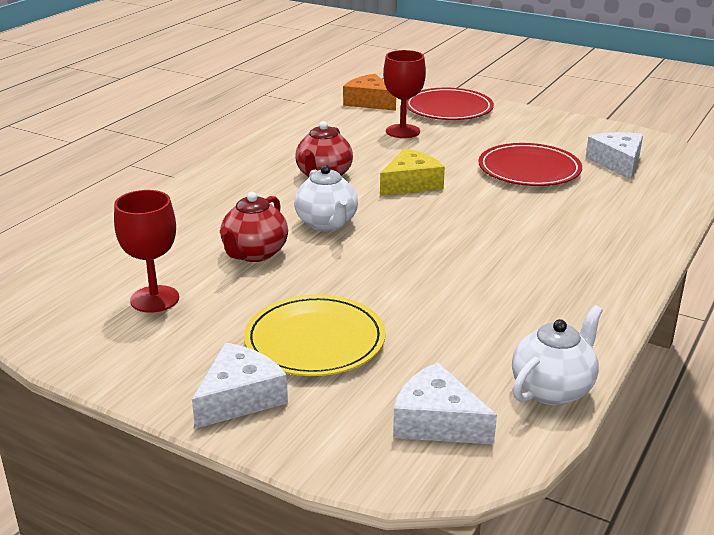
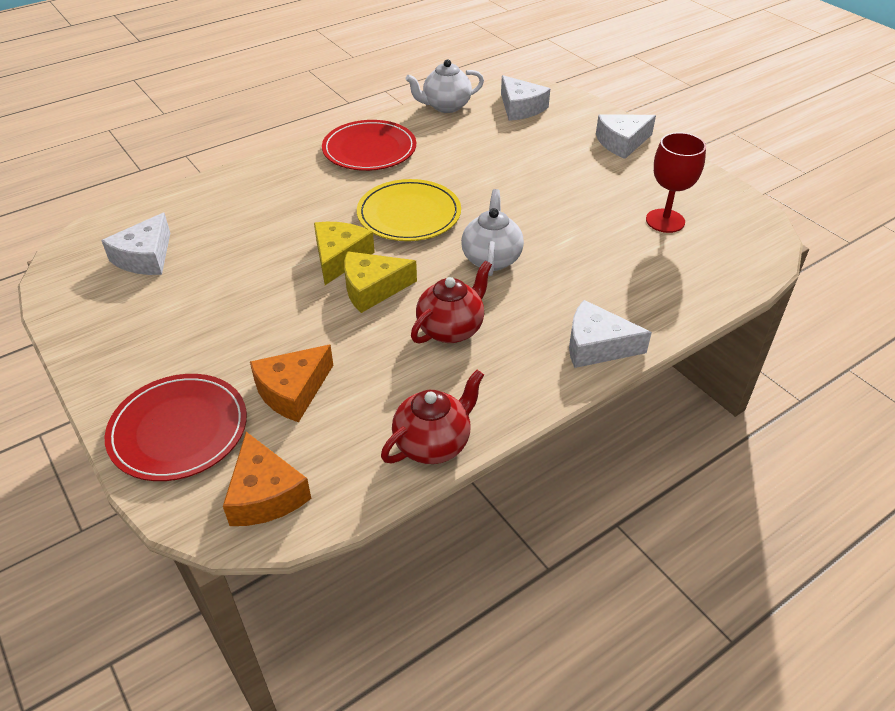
camera: 155 degrees left, 15 degrees up
(200, 190) = (596, 346): none -> white cheese
(254, 254) = (572, 243): red teapot -> red teapot (433, 443)
(315, 340) = (561, 163): yellow plate -> yellow plate (409, 214)
(403, 131) = (292, 391): red goblet -> orange cheese
(463, 195) = (340, 258): none -> yellow cheese
(529, 169) = (238, 274): red plate -> red plate (369, 149)

